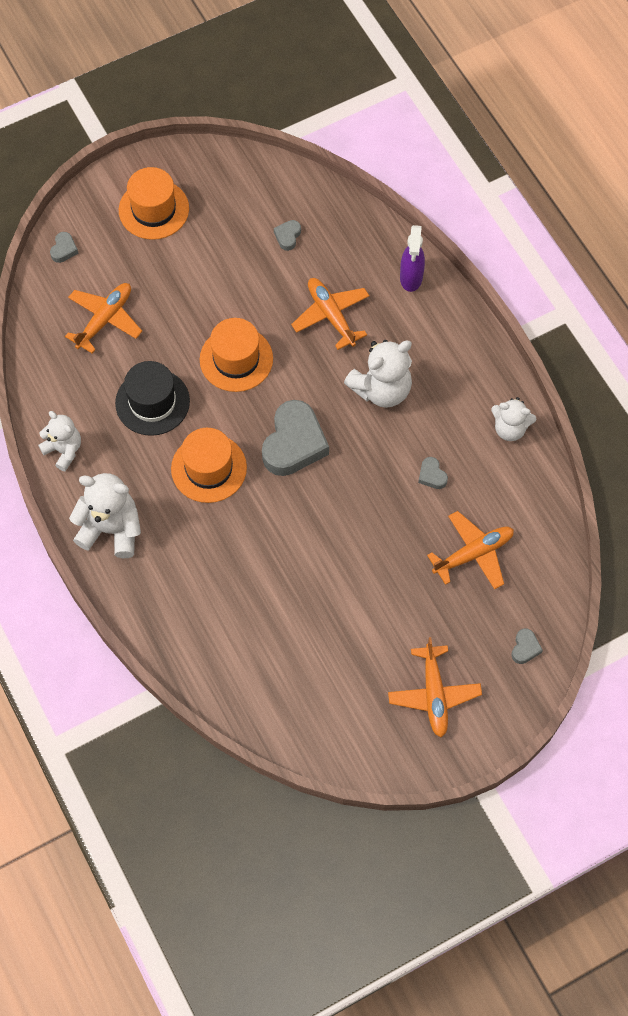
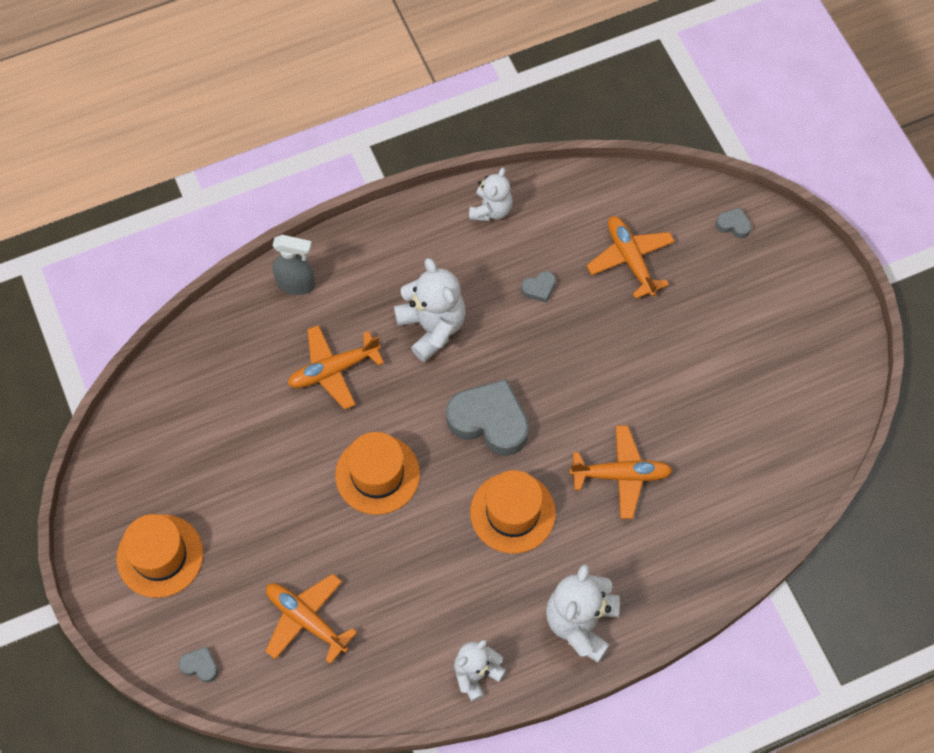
camera: 85 degrees left, 0 degrees up
(152, 402) = (423, 570): black hat -> none
(288, 236) = (222, 407): grey heart -> none
(411, 278) = (296, 284): purple spray bottle -> grey spray bottle
(434, 695) = (781, 311): orange plane -> orange plane (621, 475)

